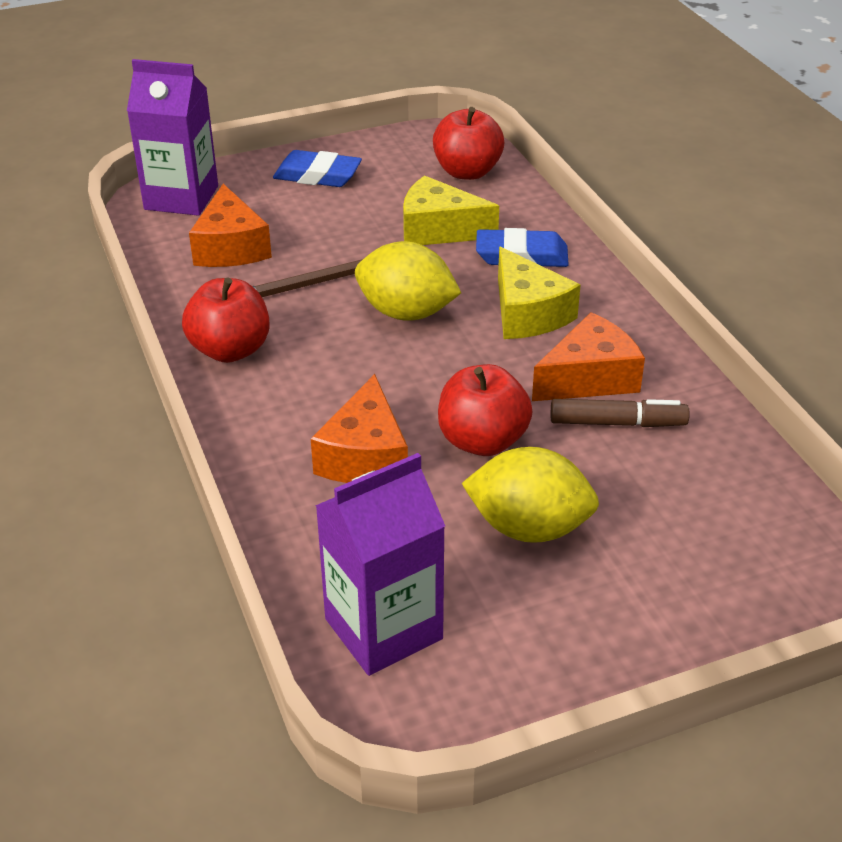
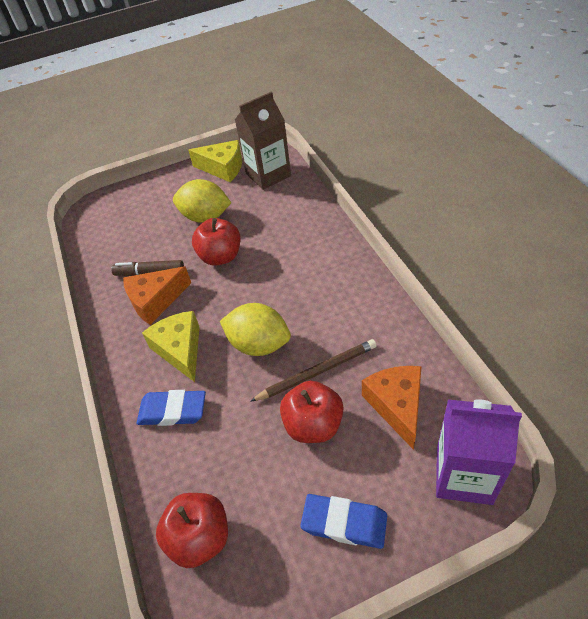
camera: 175 degrees left, 10 degrees up
(230, 350) = (367, 304): red apple -> red apple (313, 425)
(365, 456) = (279, 243): orange cheese -> none
(383, 629) = (268, 175): purple carton -> brown carton
(439, 230) = (232, 440): yellow cheese -> yellow cheese (223, 168)

